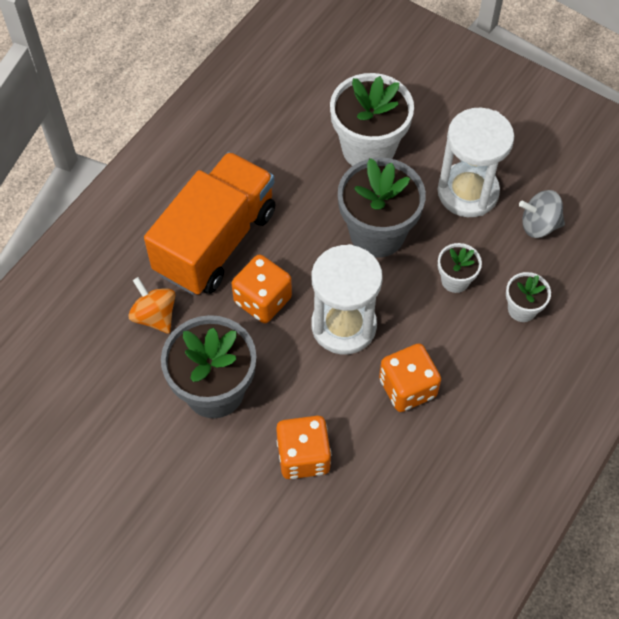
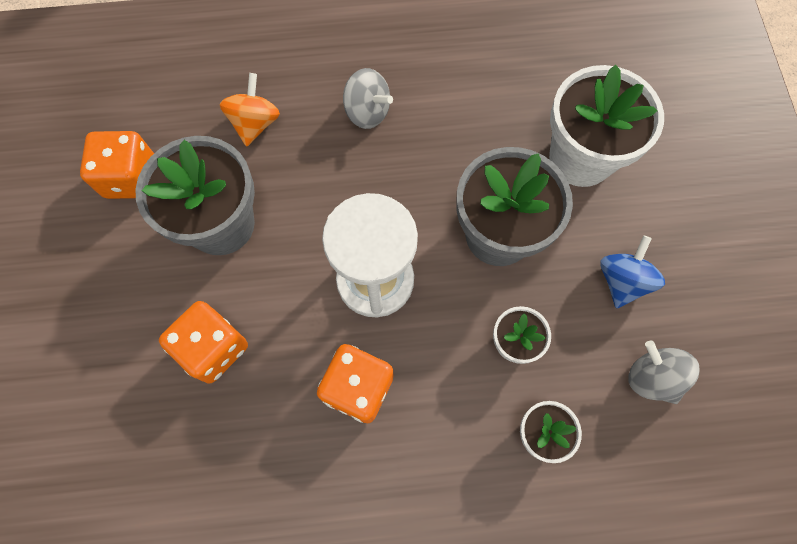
camera: 50 degrees right, 10 degrees up
(216, 241) = (367, 112): orange truck -> grey spinning top
(262, 300) = (342, 193): orange dice -> orange dice (131, 178)
(468, 192) = (622, 280): white hourglass -> blue spinning top

